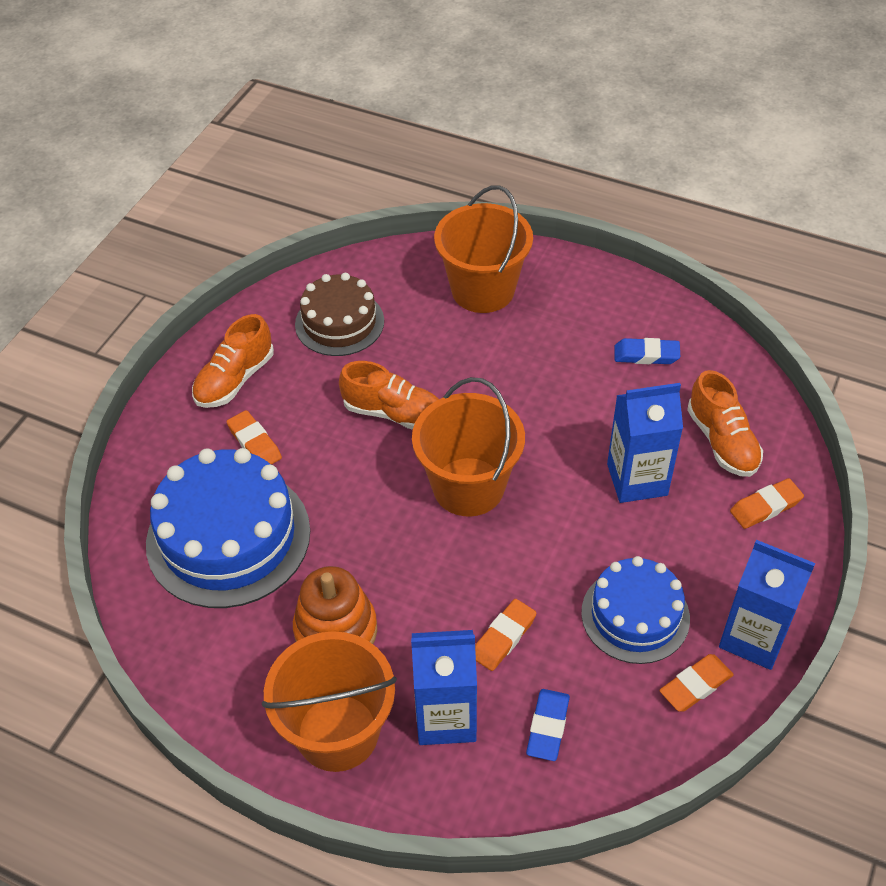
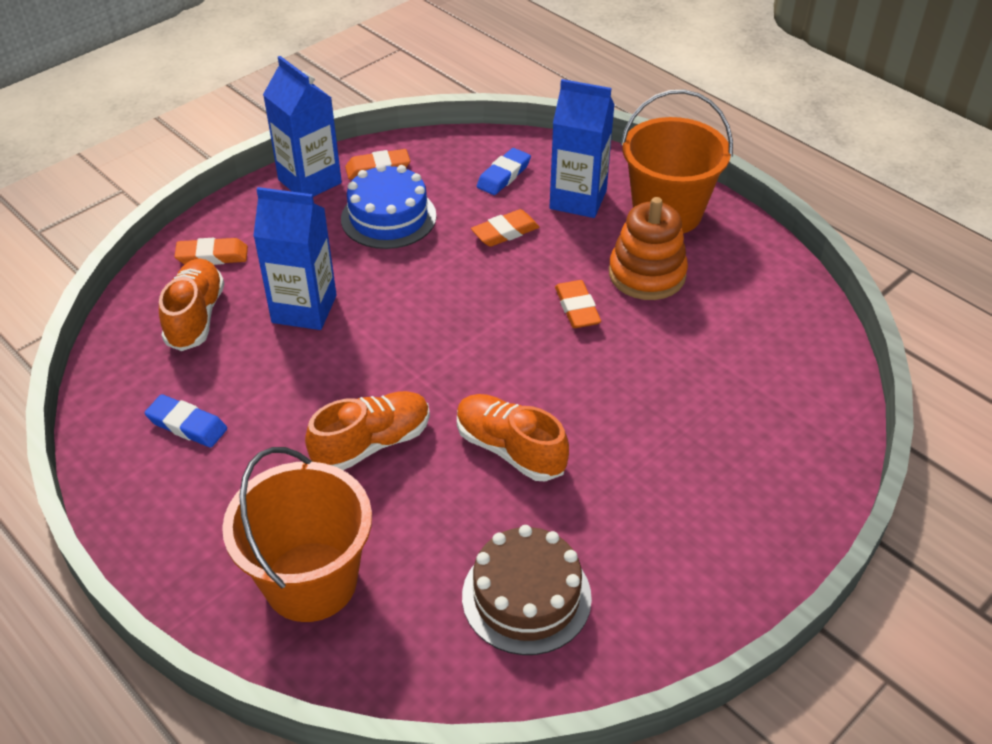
camera: 160 degrees left, 5 degrees down
(228, 537) = (732, 376): blue cake -> none
(235, 379) = (691, 556): orange shoe -> orange shoe (372, 443)
(254, 443) = (683, 465): orange eraser -> orange eraser (577, 308)
(468, 487) = (469, 350): orange bucket -> none

